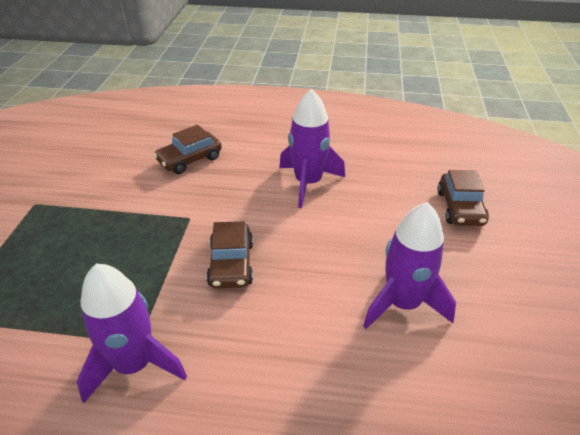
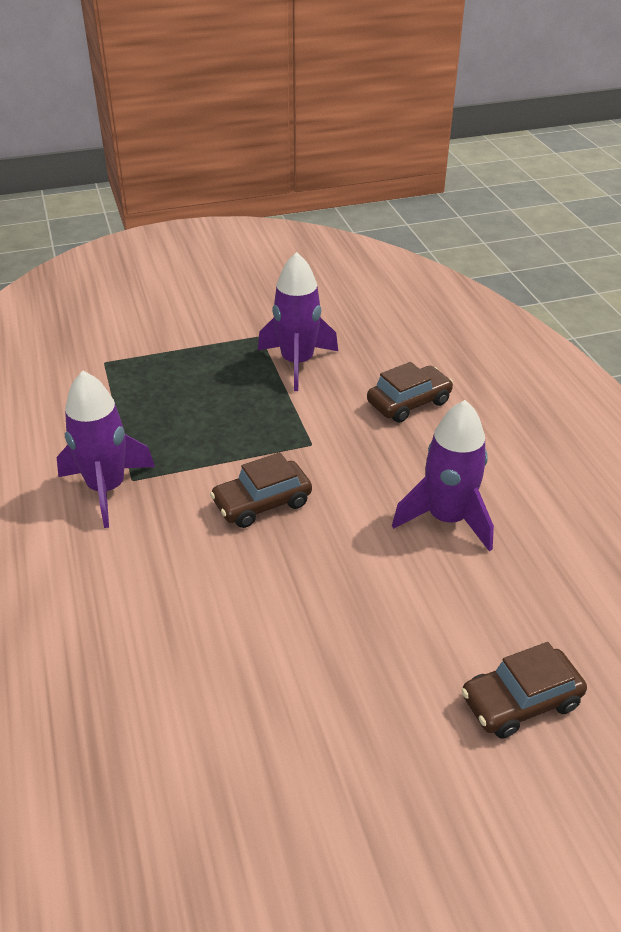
camera: 65 degrees right, 0 degrees up
(189, 159) = (409, 402): brown car -> brown car turned 120 degrees clockwise
(402, 303) = (285, 672): purple rocket -> purple rocket (297, 363)

